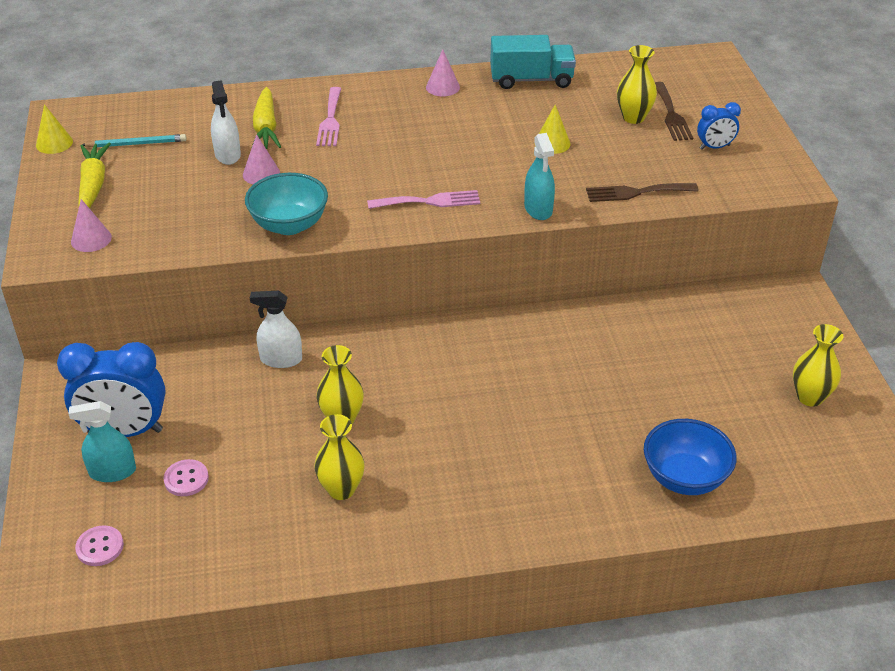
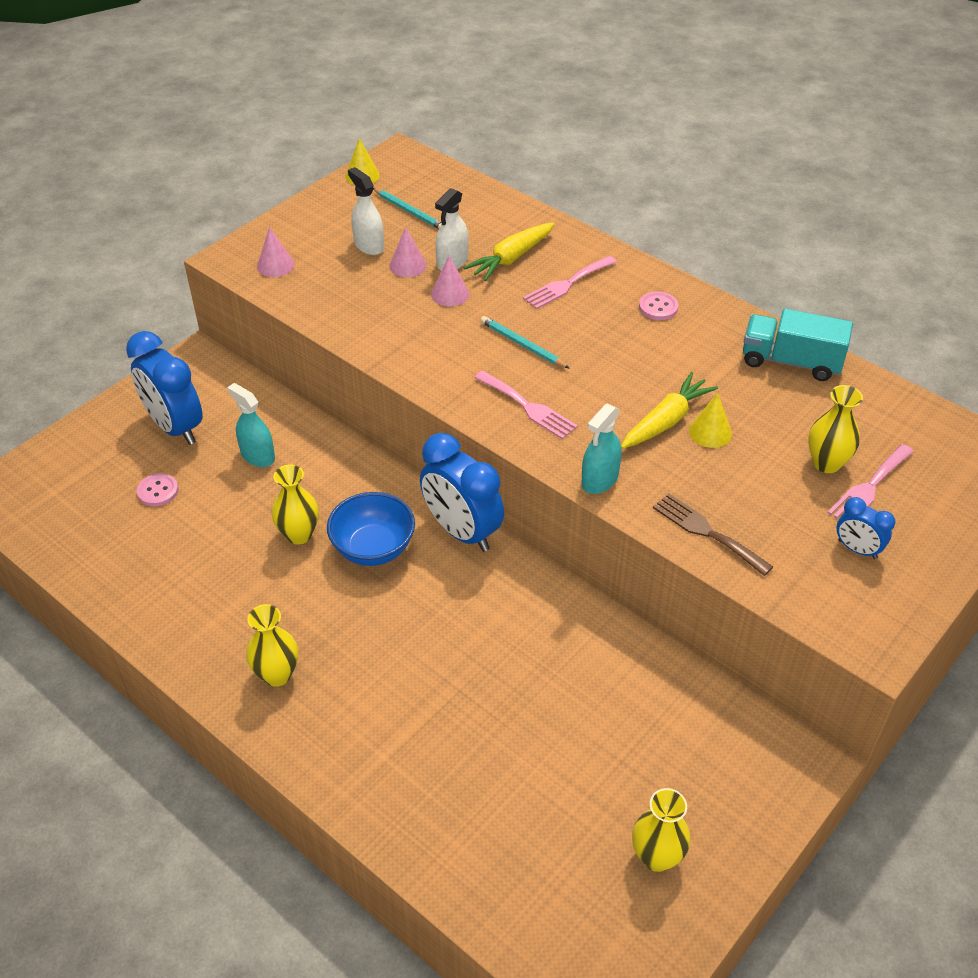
camera: 50 degrees right, 5 degrees up
(93, 185) = (337, 225): yellow carrot -> yellow carrot (666, 421)
(100, 547) = (57, 492): pink button -> pink button (658, 307)
(112, 472) = (131, 449): turquoise spray bottle -> turquoise spray bottle (257, 456)
(281, 359) = (329, 457): white spray bottle -> white spray bottle (369, 245)
(289, 225) = (404, 349): turquoise bowl -> none
(341, 489) = (223, 584): yellow vase -> yellow vase (277, 674)
(364, 171) = (522, 345): none -> turquoise pencil
(442, 87) = (701, 316): pink cone -> pink cone (408, 265)
(444, 332) = (462, 531): none -> blue clock
(531, 80) = (791, 361): turquoise truck -> turquoise truck turned 150 degrees clockwise
(671, 115) = (869, 487): brown fork -> pink fork
(684, 478) = (445, 811): blue bowl -> blue bowl (373, 548)

